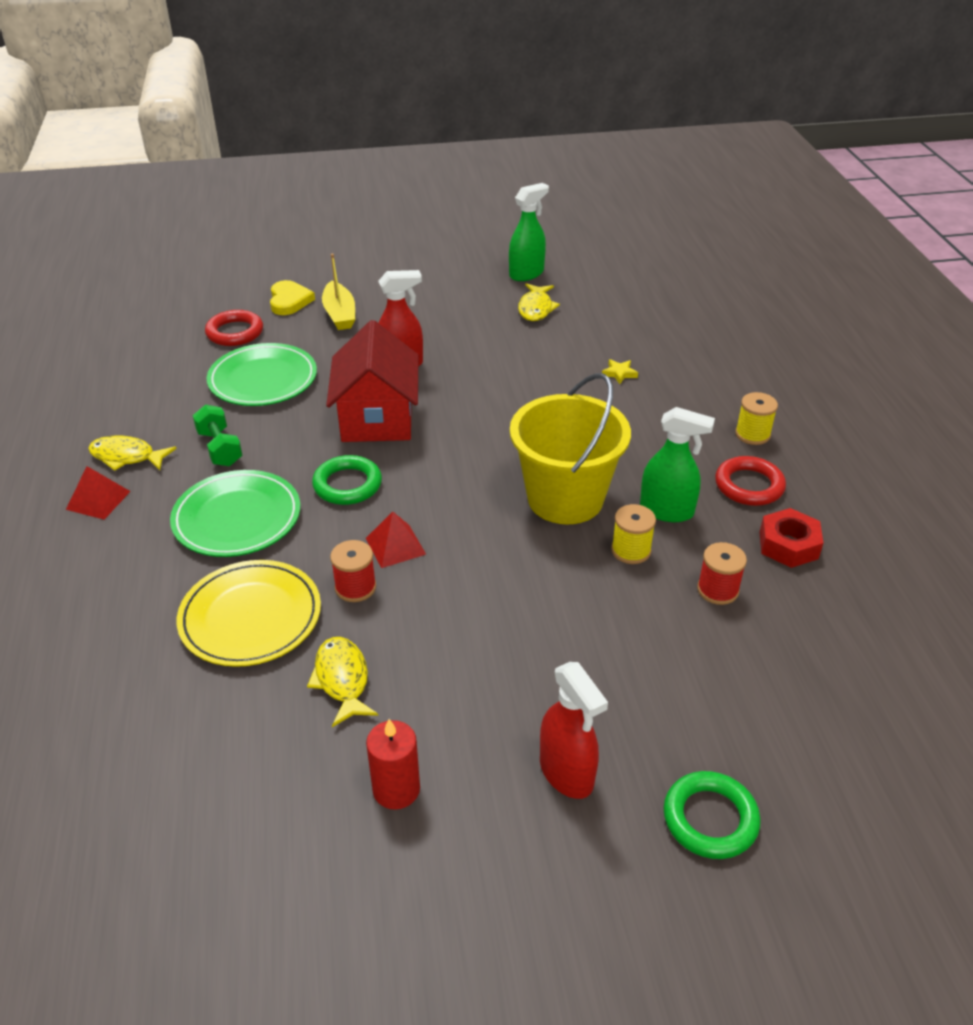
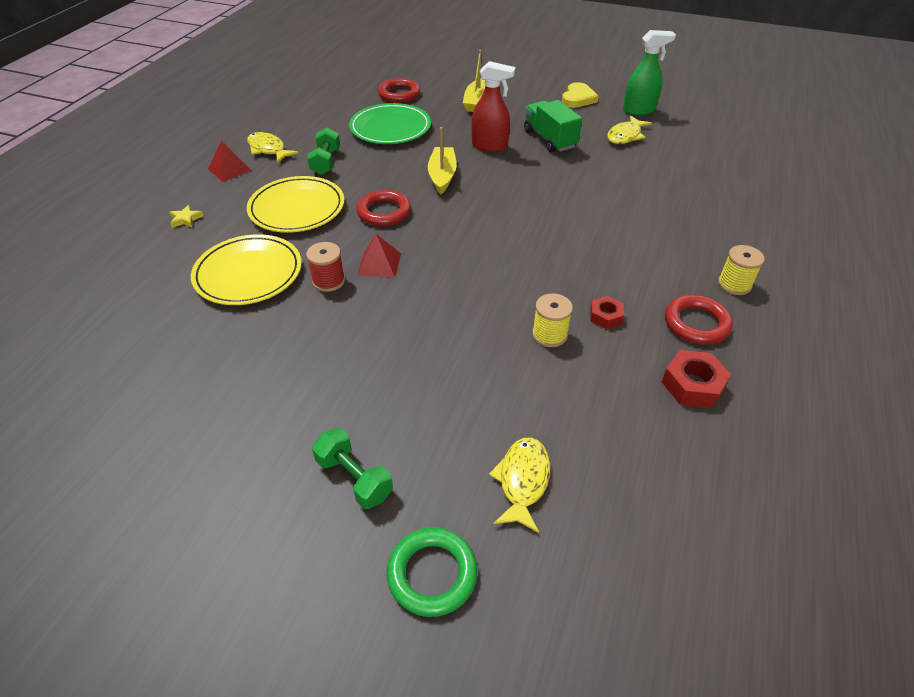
camera: 30 degrees right, 5 degrees up
(237, 518) = (297, 208): green plate -> yellow plate
(289, 301) = (451, 84): yellow heart -> yellow heart (578, 98)
(342, 680) = (265, 338): yellow fish -> yellow fish (522, 481)
(347, 485) = (384, 212): green ring -> red ring
(377, 418) = (442, 176): red house -> yellow boat
(396, 789) = (232, 429): red candle -> none
(460, 337) = (549, 139): none -> green truck
(565, 498) = (530, 277): yellow bucket -> none
(567, 773) = (354, 478): red spray bottle -> green dumbbell
(619, 373) = (654, 201): yellow star -> yellow star (186, 219)
(667, 511) = (605, 316): green spray bottle -> red nut
(717, 590) = (597, 394): red spool -> none

